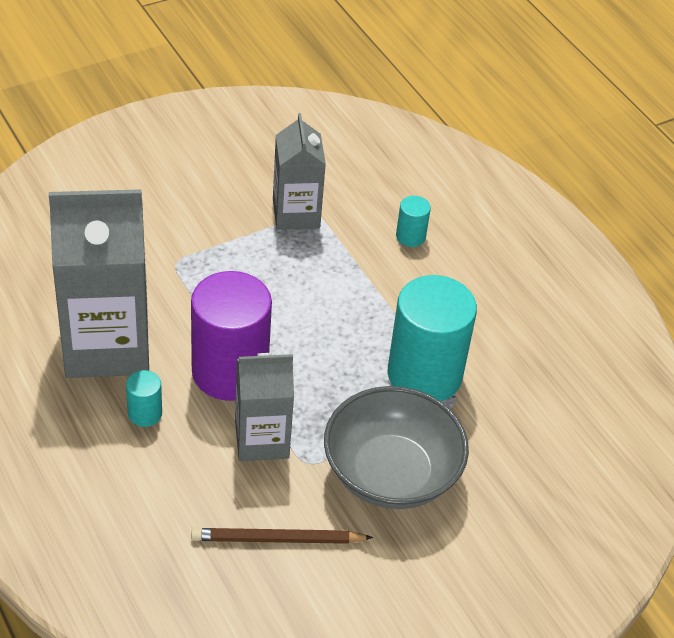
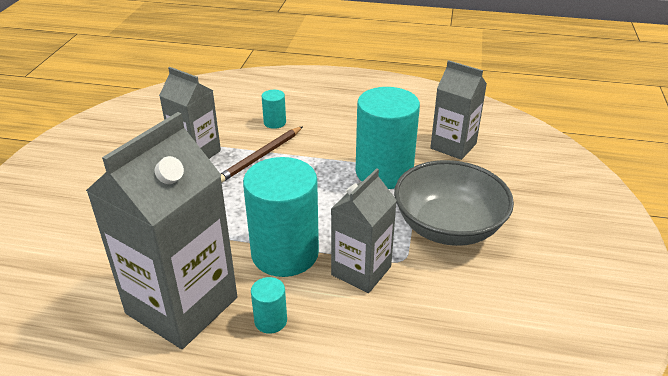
camera: 45 degrees left, 10 degrees down
(230, 372) = (285, 253): purple cylinder -> turquoise cylinder
(277, 539) = (458, 312): brown pencil -> brown pencil (261, 156)
(537, 408) = (453, 146): none -> grey carton

